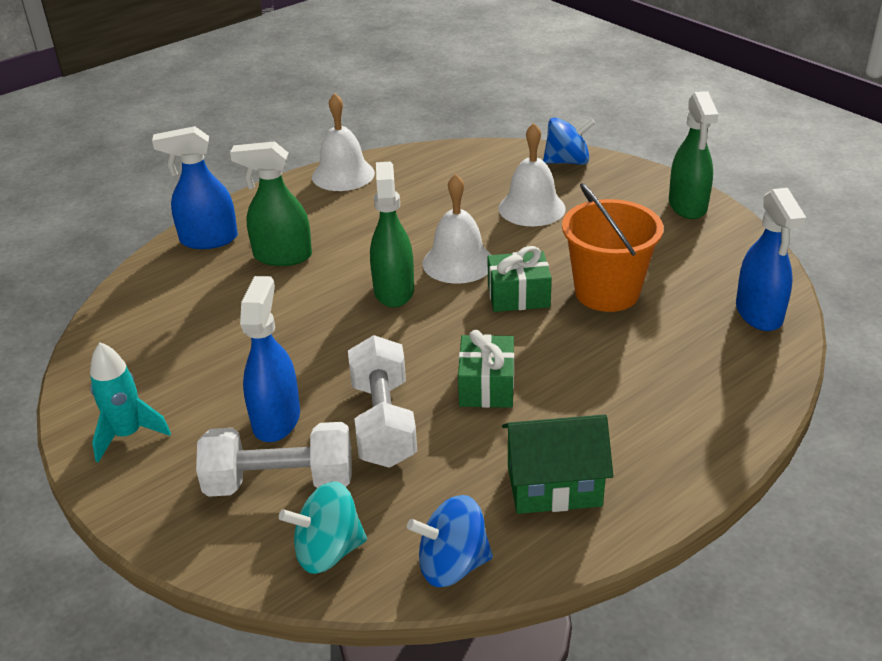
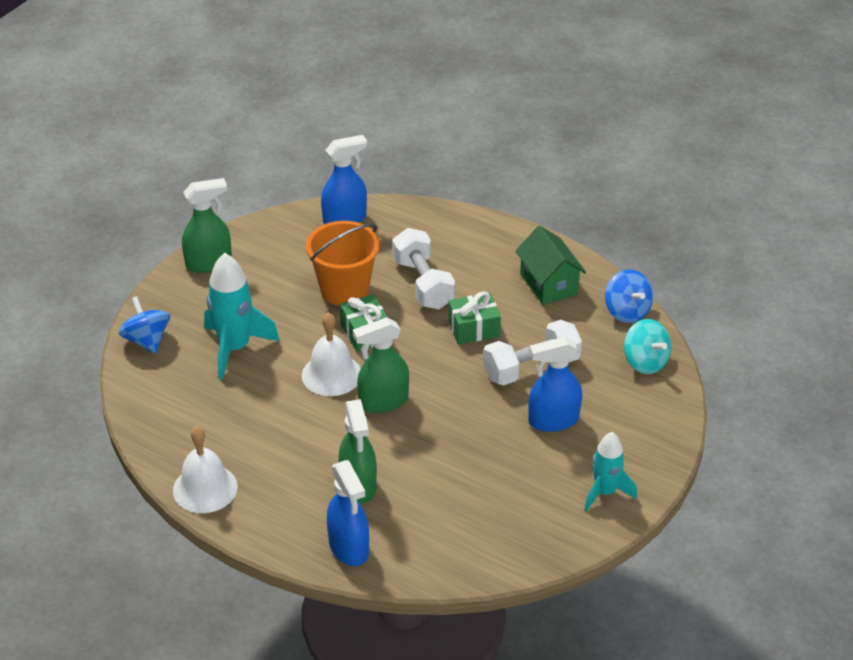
camera: 110 degrees left, 5 degrees up
(280, 482) = (606, 399): white dumbbell -> white dumbbell (423, 284)
(531, 208) = (235, 348): white bell -> turquoise rocket

